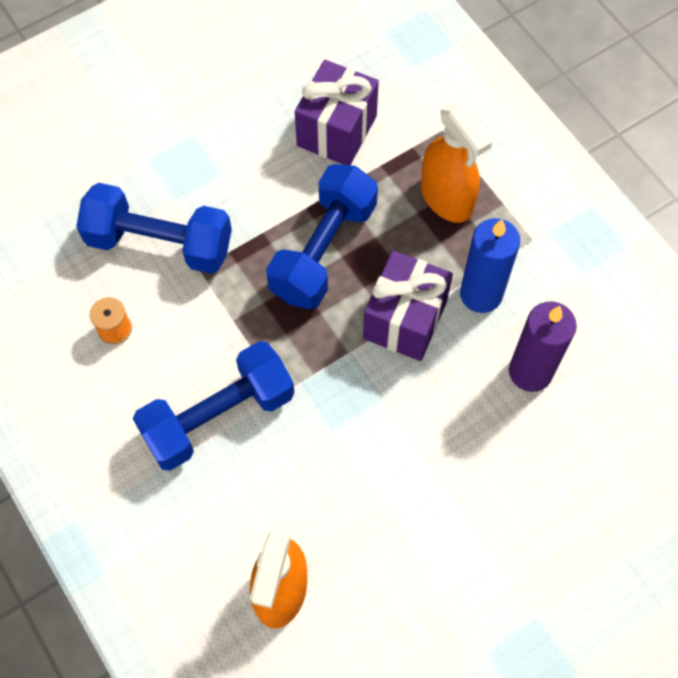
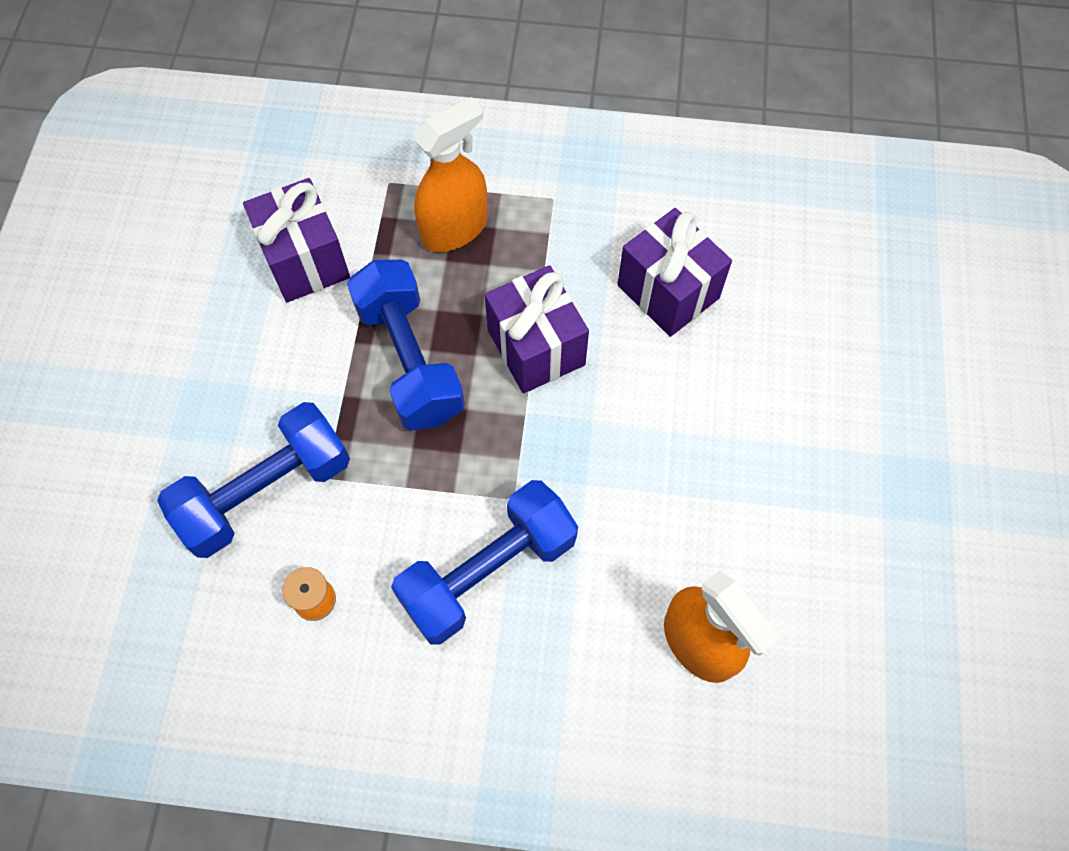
camera: 50 degrees left, 0 degrees up
(218, 416) = (488, 571): blue dumbbell -> blue dumbbell turned 45 degrees clockwise
(446, 198) = (454, 228): orange spray bottle -> orange spray bottle turned 45 degrees counterclockwise
(481, 294) = (566, 273): blue candle -> none
(530, 372) = (668, 292): purple candle -> purple gift

